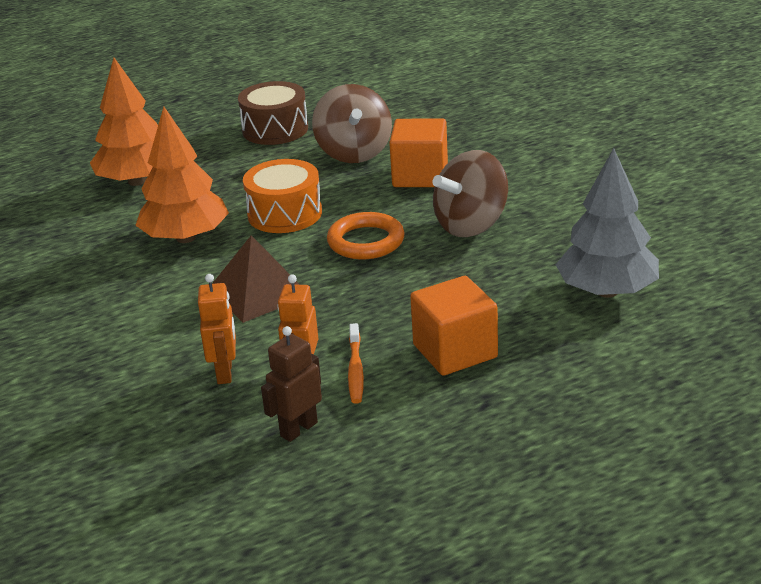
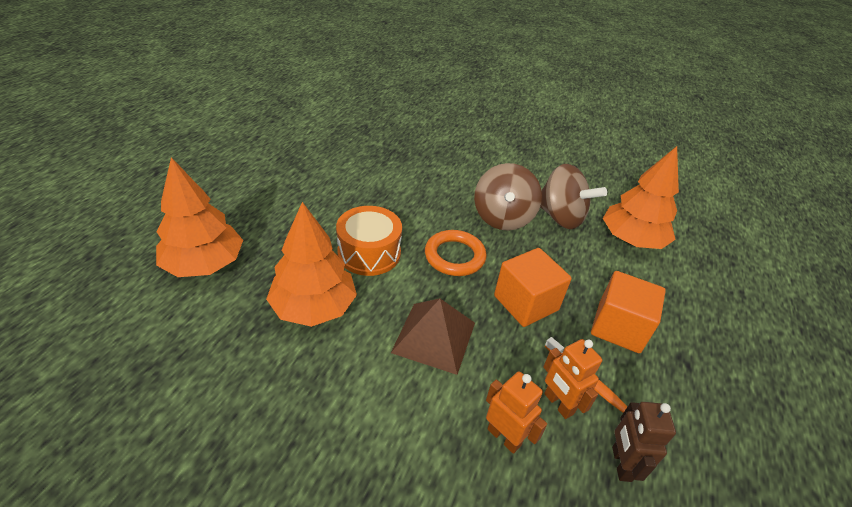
camera: 45 degrees left, 10 degrees up
(275, 129) = (276, 179): brown drum -> none
(354, 153) = (359, 183): brown spinning top -> brown spinning top (560, 217)
(420, 176) = (425, 188): orange cube -> orange cube (526, 303)
(607, 291) = (631, 240): grey tree -> orange tree

